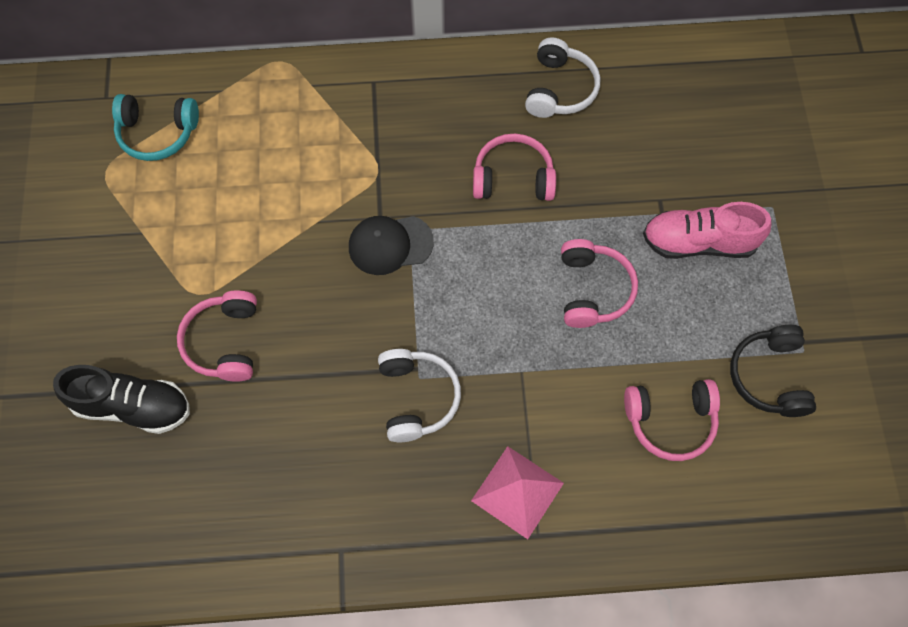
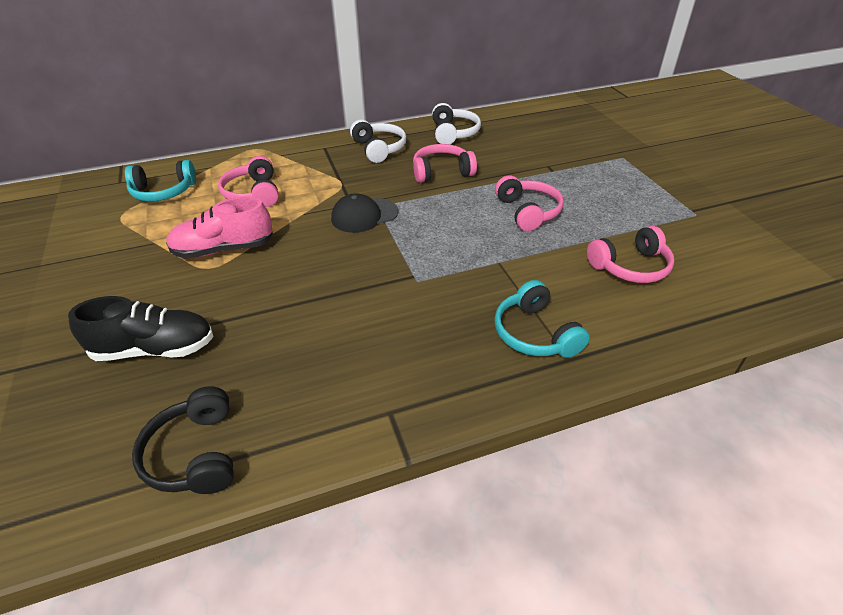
camera: 15 degrees left, 25 degrees down
(224, 342) = (239, 291): pink headphones -> pink headphones (253, 193)
(417, 398) = (420, 293): white headphones -> white headphones (379, 149)
(517, 492) = (535, 333): pink pyramid -> turquoise headphones
(698, 242) = (586, 179): pink shoe -> pink shoe (223, 249)
(769, 376) = (683, 230): black headphones -> black headphones (195, 454)

